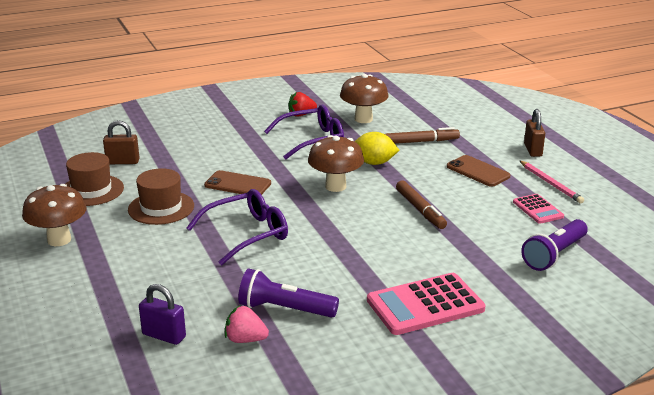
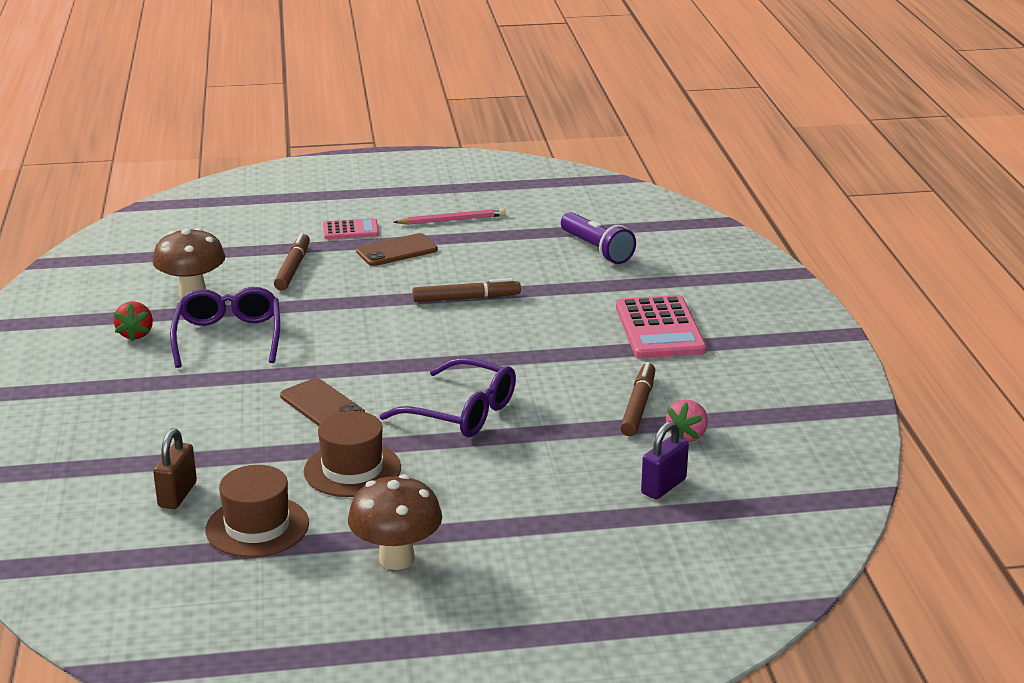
camera: 75 degrees left, 0 degrees up
(238, 184) = (322, 405): brown phone -> brown phone turned 75 degrees counterclockwise
(247, 234) = (461, 412): purple glasses -> purple glasses turned 135 degrees clockwise
(285, 309) = (638, 406): purple flashlight -> brown marker
(335, 186) = (375, 339): brown mushroom -> none
(374, 163) = (329, 306): yellow lemon -> none
(533, 150) = (367, 212): brown padlock -> none
(538, 209) = (503, 238): pink calculator -> pink calculator (350, 230)

